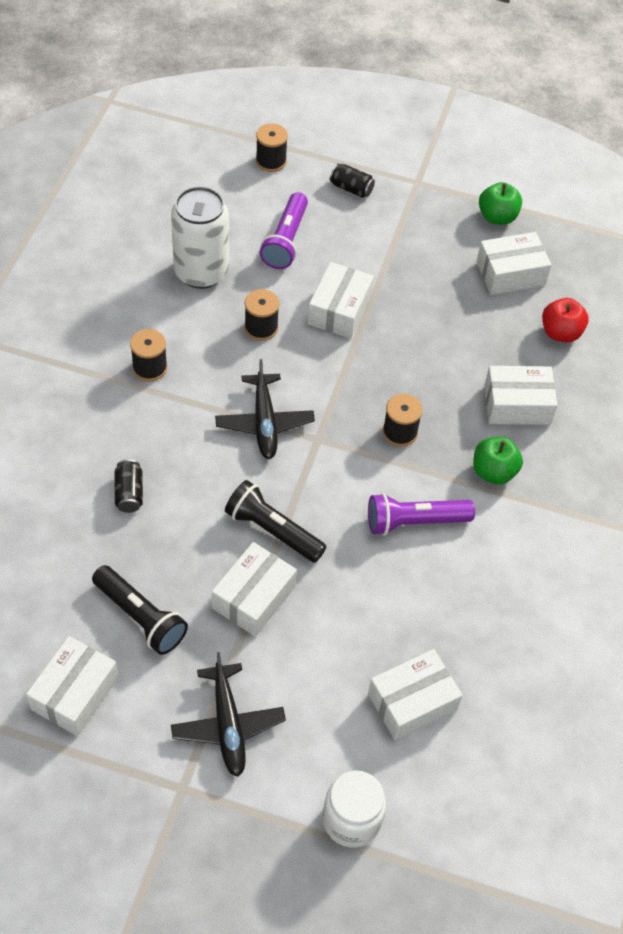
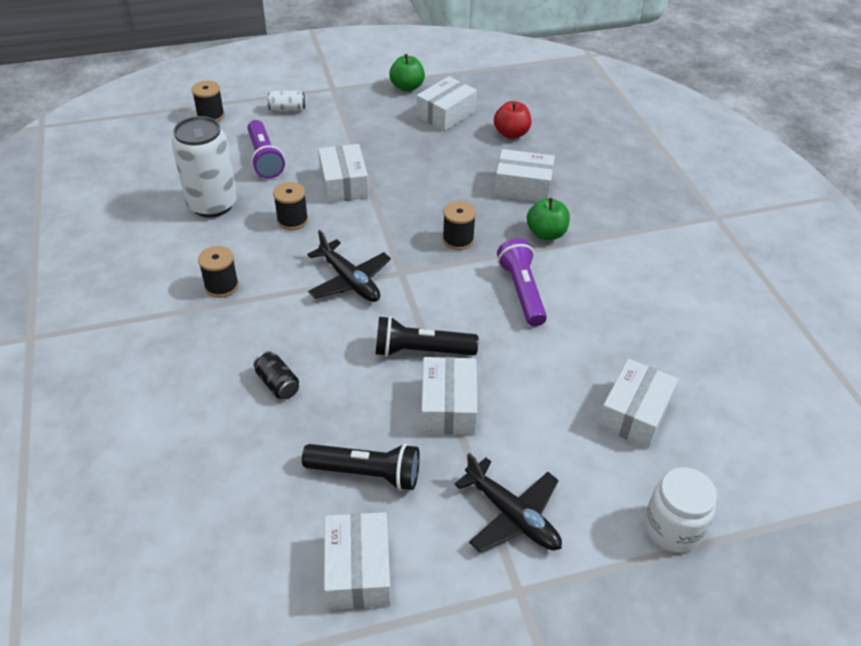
camera: 30 degrees left, 10 degrees down
(351, 188) = (287, 109): black can -> white can
(414, 522) = (522, 291): purple flashlight -> purple flashlight turned 120 degrees clockwise
(517, 405) = (523, 187): white box -> white box turned 45 degrees clockwise

